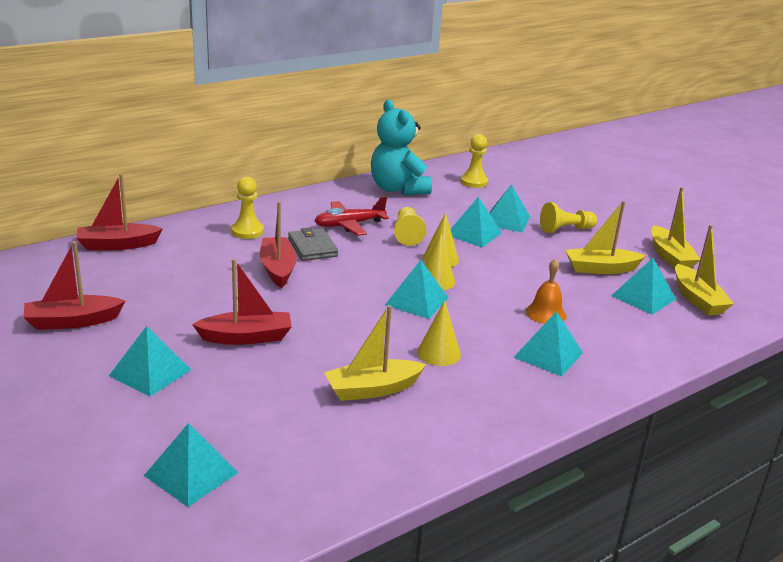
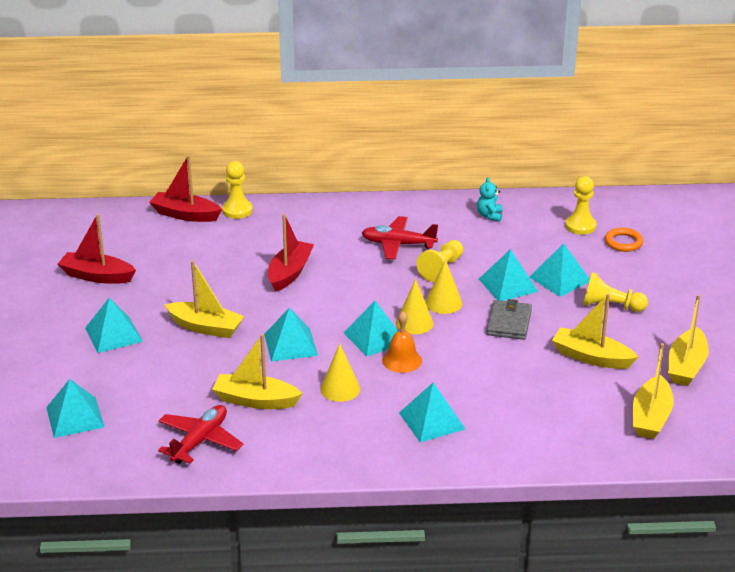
camera: 35 degrees right, 5 degrees up
(246, 337) = (206, 327): red boat -> yellow boat
(247, 231) = (301, 228): yellow pawn -> yellow pawn (237, 210)
(312, 248) = (340, 260): grey wallet -> grey wallet (509, 323)
(361, 448) = (200, 441): none -> red plane
(398, 189) = (489, 216): turquoise teddy bear -> turquoise teddy bear, size x0.42
(517, 186) = (623, 242): none -> orange ring
(545, 313) = (477, 384): orange bell -> orange bell (402, 360)
(643, 297) = (596, 398): turquoise pyramid -> turquoise pyramid (290, 344)

